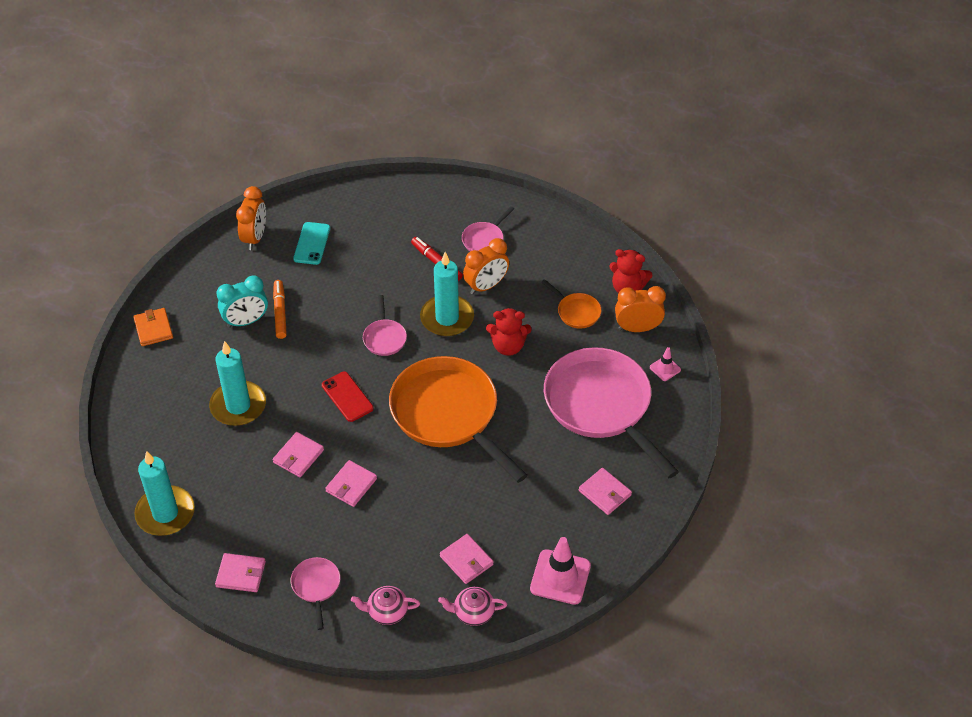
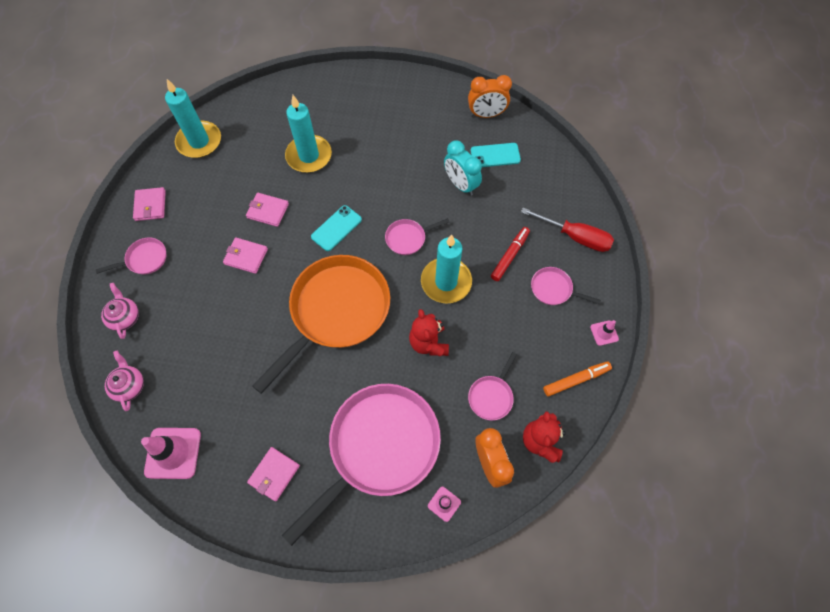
camera: 75 degrees right, 15 degrees up
(153, 329) = (370, 80): orange wallet -> none
(246, 321) = (395, 135): turquoise clock -> turquoise clock (460, 185)
(280, 312) = (412, 155): orange marker -> orange marker (576, 380)
(347, 397) = (336, 228): red phone -> turquoise phone
(434, 208) = (575, 237): none -> red screwdriver
(466, 560) = (182, 366): pink wallet -> none
(486, 286) = (496, 305): orange clock -> none
(540, 217) = (604, 333): none -> pink traffic cone
(576, 312) = (491, 396): orange pan -> pink pan

